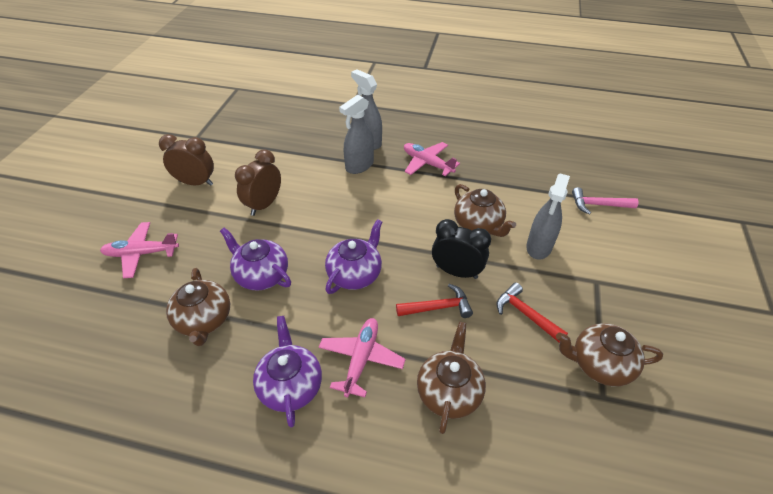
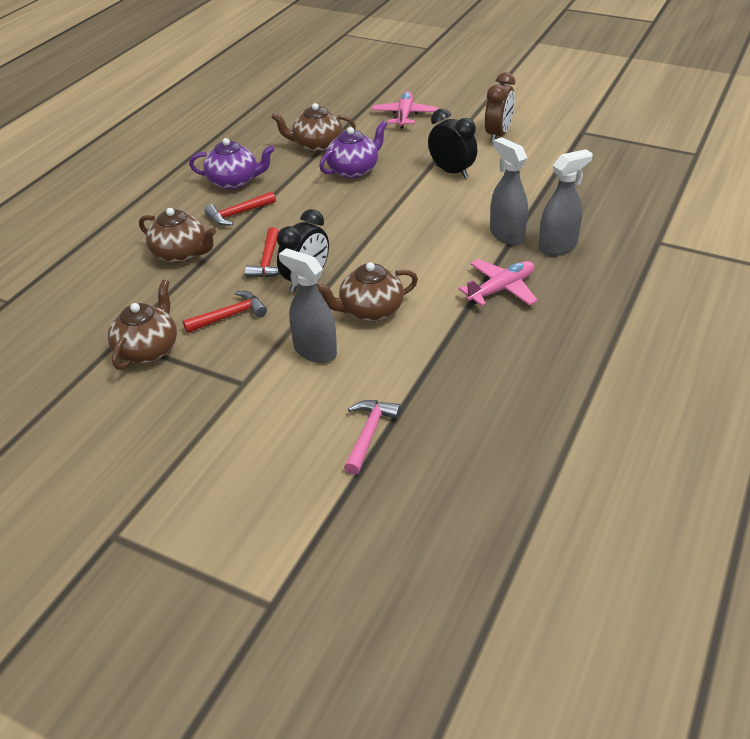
camera: 105 degrees right, 5 degrees down
(264, 205) = (451, 172): brown clock -> black clock
(355, 274) = (332, 218): purple teapot -> none
(361, 359) = (238, 214): pink plane -> red hammer

